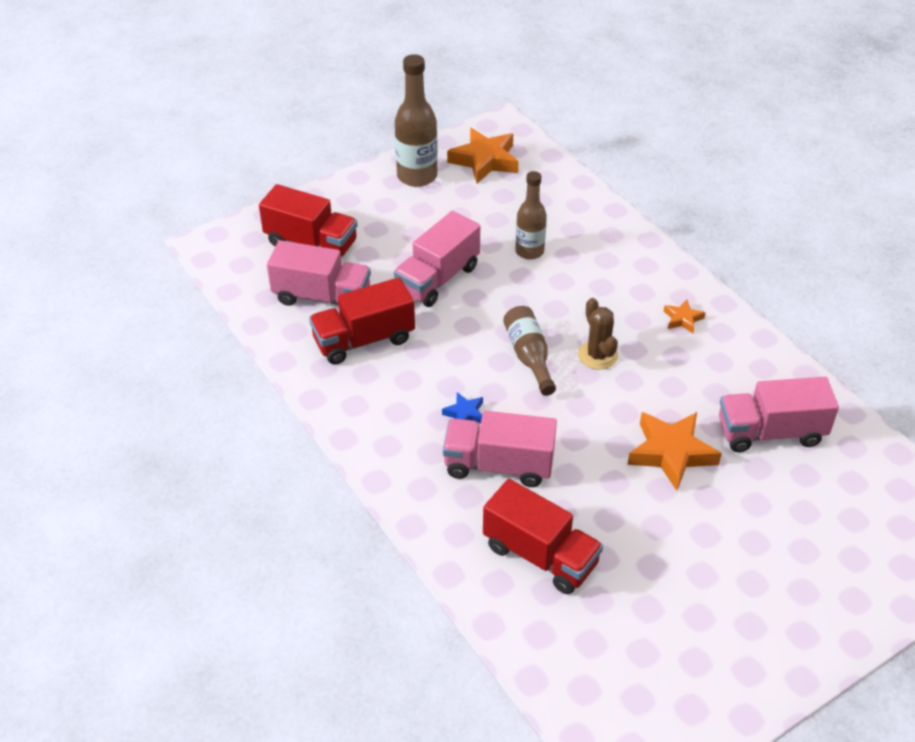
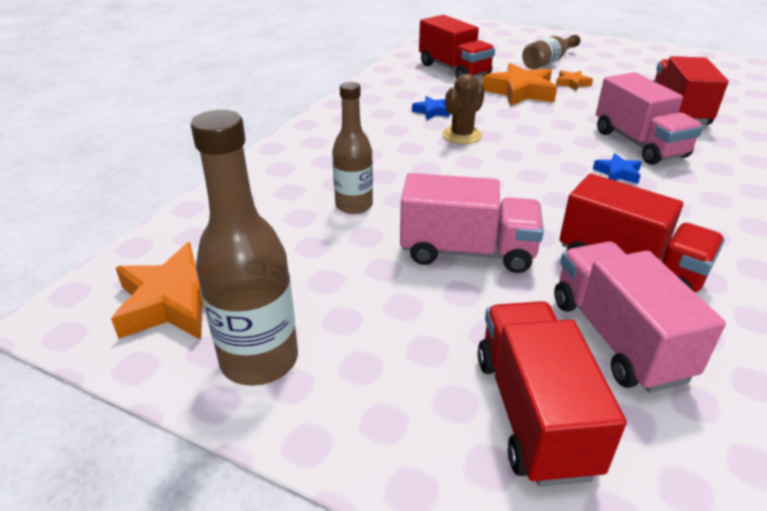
camera: 120 degrees left, 10 degrees down
(529, 356) = (507, 163): brown bottle -> brown bottle (548, 61)
(662, 360) = (432, 111): none -> blue star
(683, 319) = (373, 113): orange star -> orange star (572, 83)
(770, 432) = (454, 70): pink truck -> red truck

